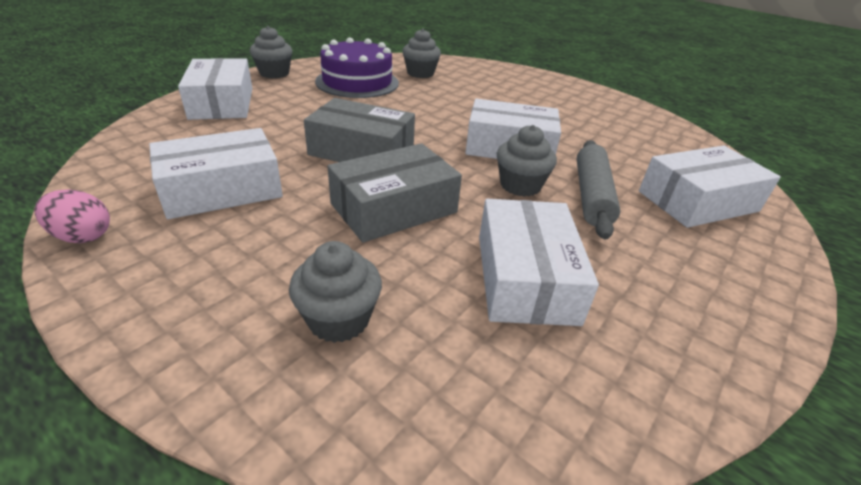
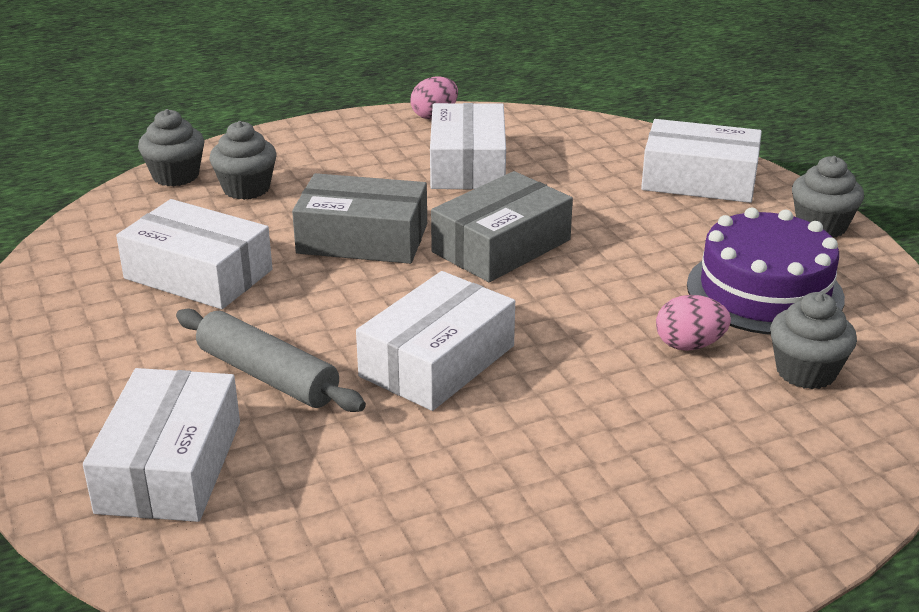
camera: 120 degrees right, 5 degrees down
(394, 208) = (362, 238): grey box -> grey box turned 75 degrees counterclockwise
(424, 93) = (689, 345): none -> pink egg
(520, 185) = (336, 330): grey cupcake -> grey cupcake (175, 176)

